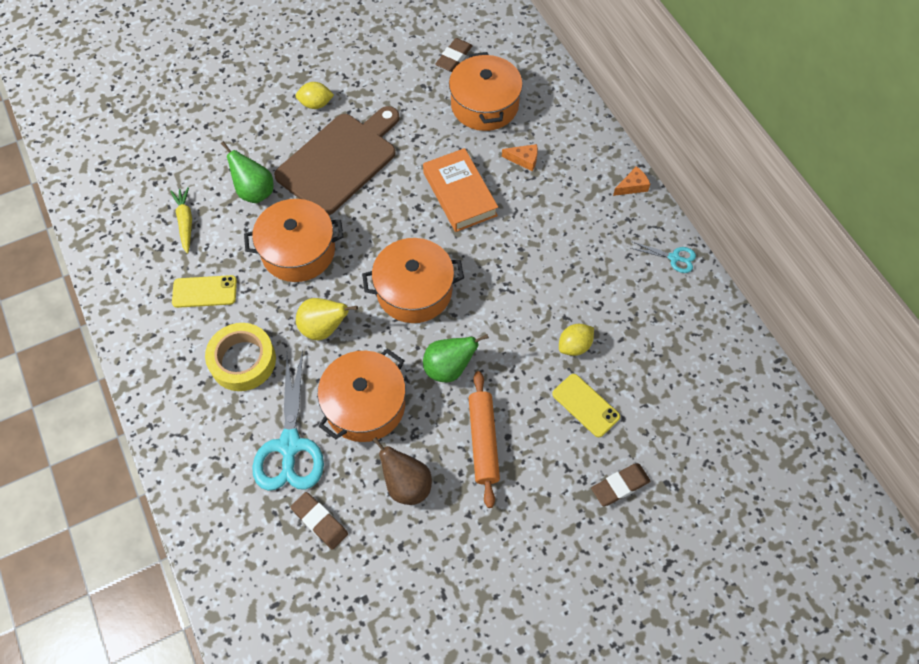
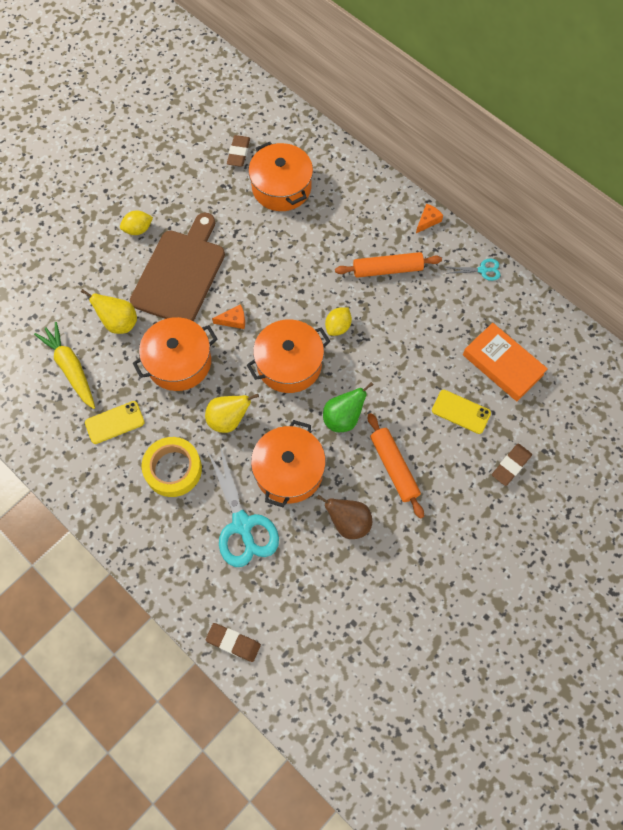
camera: 20 degrees left, 5 degrees up
(185, 222) = (71, 368): yellow carrot -> yellow carrot, size x1.51
(255, 192) = (119, 323): green pear -> yellow pear
(319, 521) = (292, 576): brown eraser -> brown eraser (233, 642)
(459, 194) = (292, 271): orange book -> orange book (502, 364)
(524, 160) = (333, 225): orange cheese -> orange cheese (233, 320)
(565, 224) = (387, 269): none -> orange rolling pin
(574, 346) = (434, 367): yellow lemon -> yellow lemon (338, 327)

